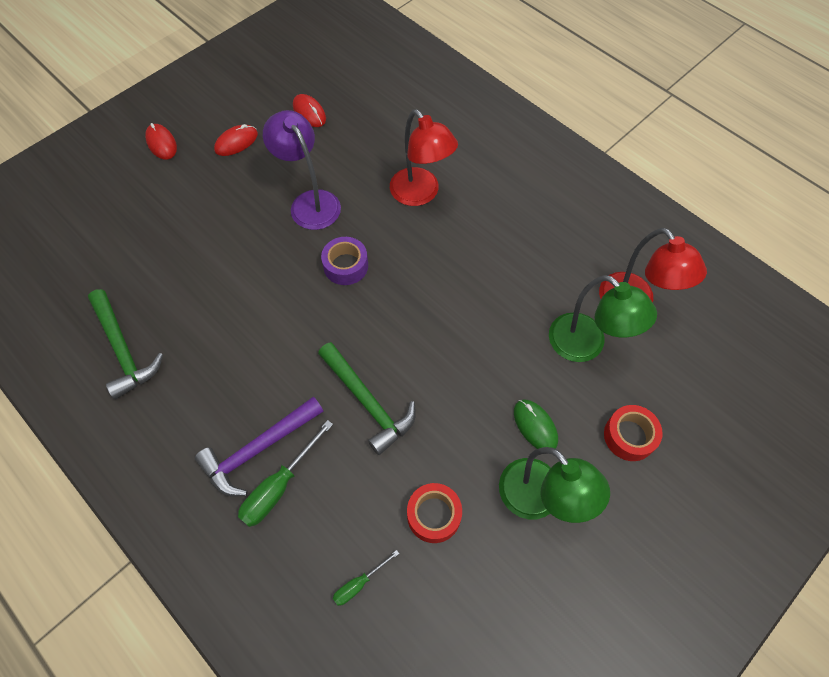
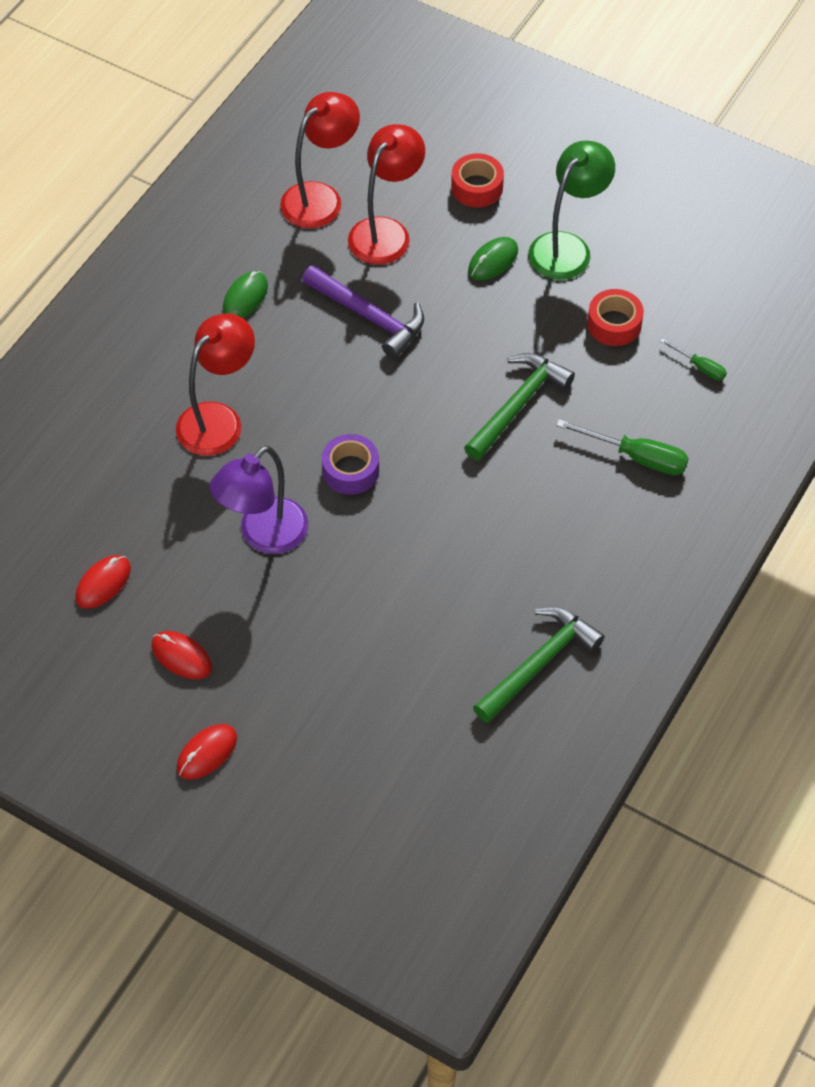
camera: 105 degrees left, 5 degrees down
(258, 450) = (606, 487): purple hammer -> purple hammer (369, 316)
(533, 231) = (245, 297): none -> green mouse
(586, 346) = (386, 232): green lamp -> red lamp

